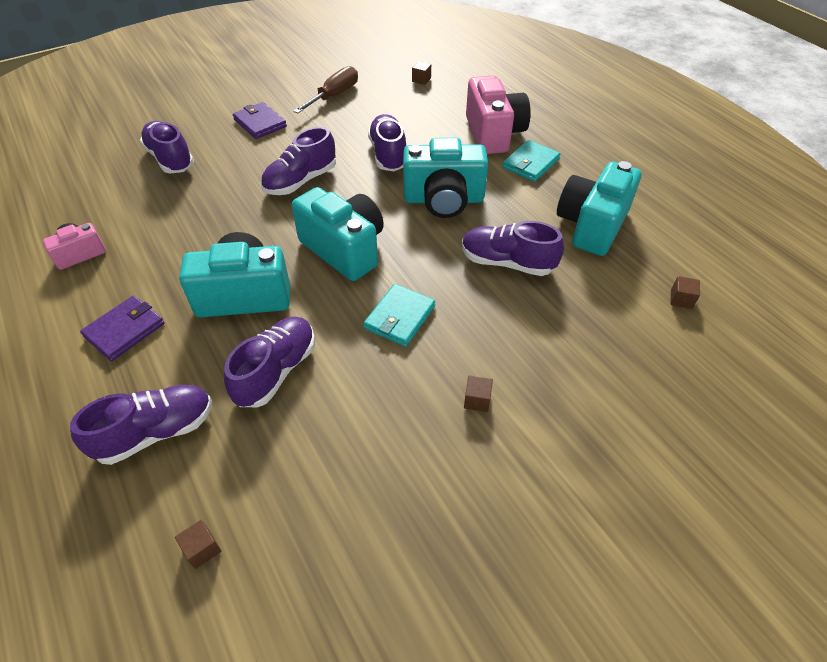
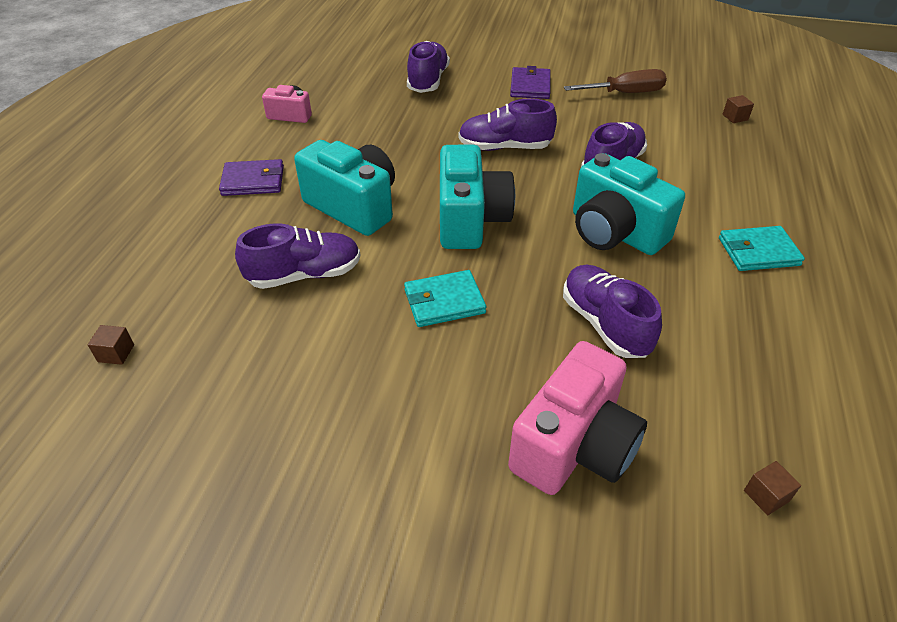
camera: 45 degrees right, 5 degrees down
(156, 432) = (187, 259): purple shoe -> none
(477, 400) = (418, 414): brown cube -> none
(493, 134) = (752, 203): pink camera -> pink camera (574, 446)
(591, 225) = (752, 351): turquoise camera -> none

